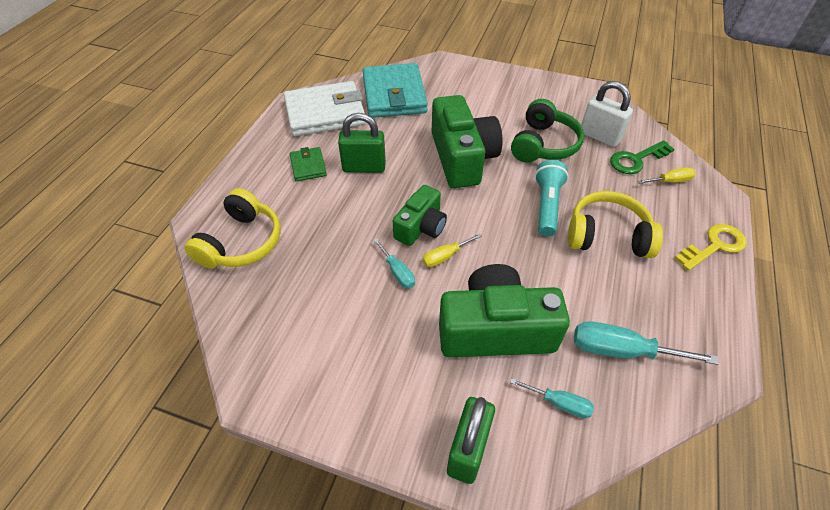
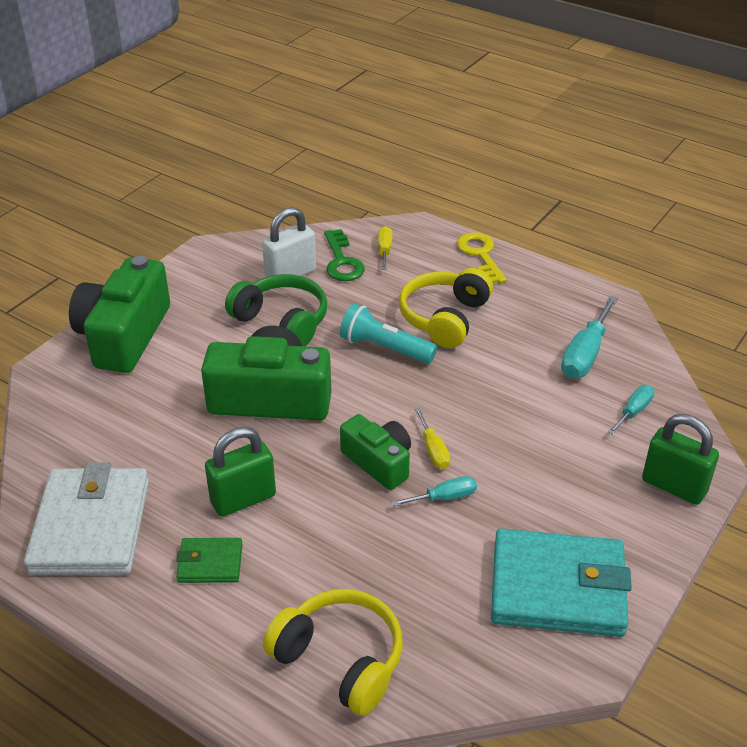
camera: 75 degrees left, 10 degrees down
(364, 167) = (243, 499): green padlock -> green padlock turned 45 degrees clockwise
(394, 95) = (95, 438): turquoise wallet -> turquoise wallet (557, 588)
(495, 329) = (544, 433): green camera -> green camera (124, 335)

